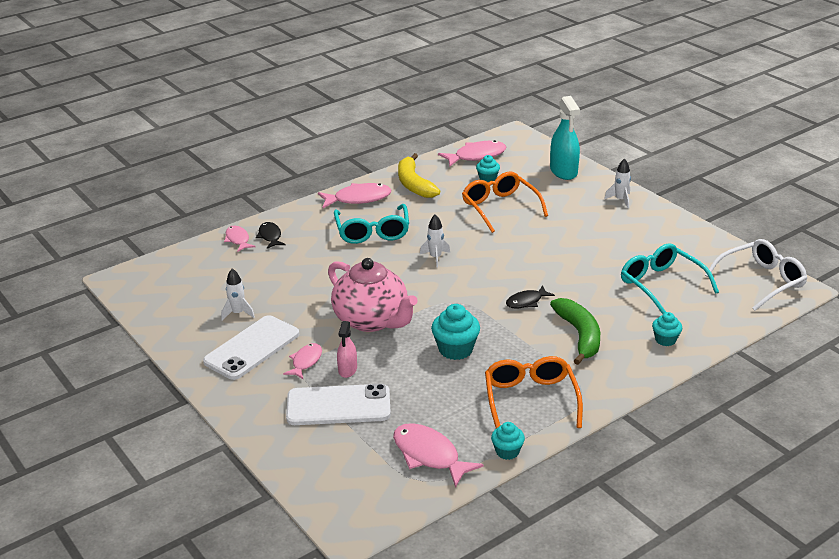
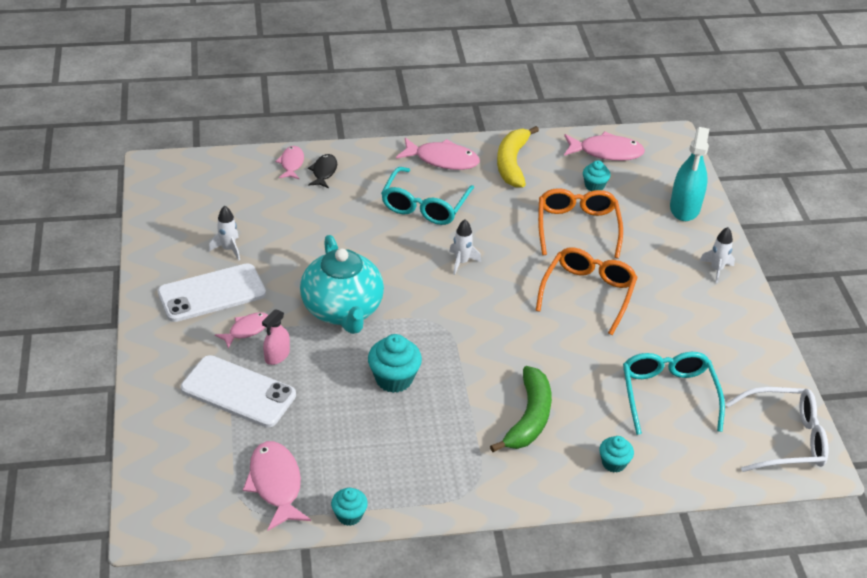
camera: 25 degrees right, 10 degrees up
(372, 320) = (342, 310): pink teapot -> turquoise teapot
(526, 302) = (509, 354): black fish -> none
(530, 400) = (418, 469): orange glasses -> orange glasses (588, 293)

